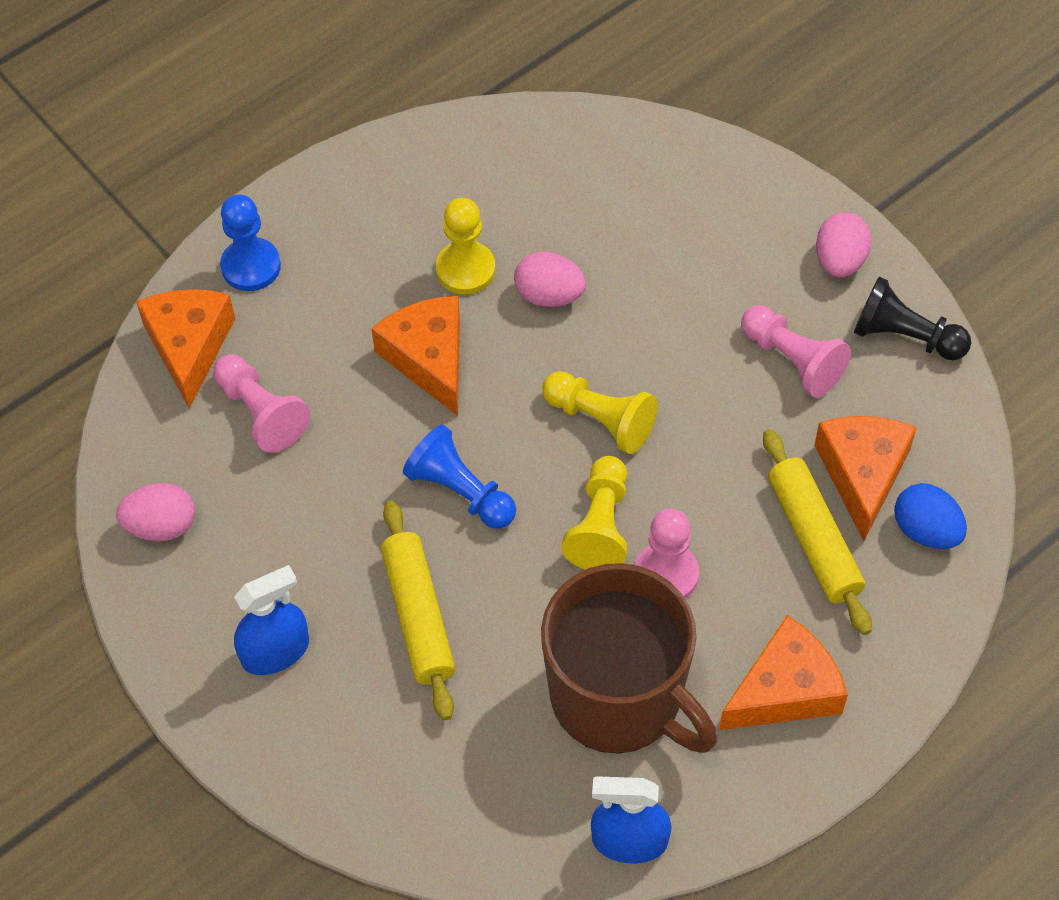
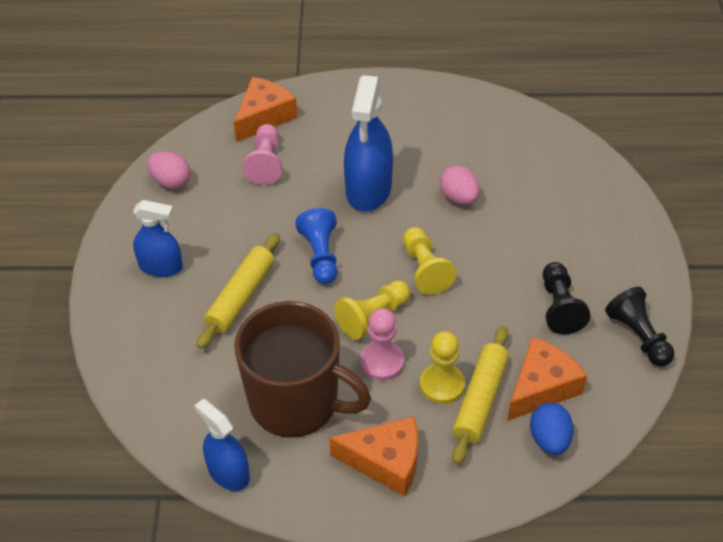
camera: 40 degrees right, 10 degrees down
(251, 266) = (328, 101): blue pawn -> none
(429, 359) = (368, 189): orange cheese -> blue spray bottle
(465, 269) = (429, 161): yellow pawn -> yellow pawn (442, 385)
(619, 697) = (296, 402): brown mug -> brown mug turned 60 degrees counterclockwise
(792, 360) = (559, 307): pink pawn -> black pawn
(839, 261) = (638, 277): pink egg -> none

